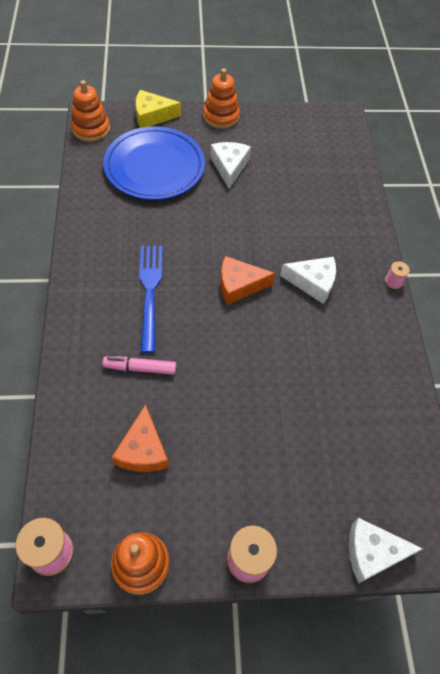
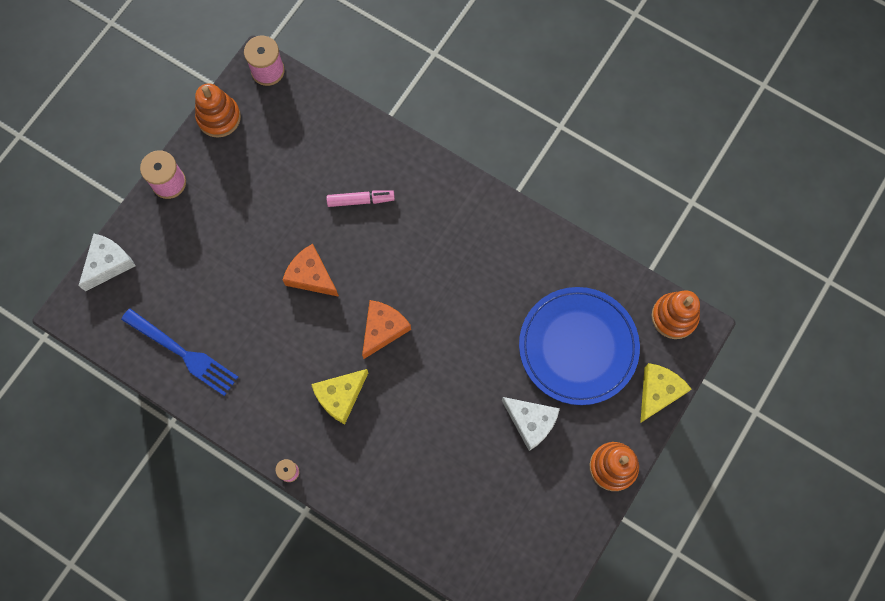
camera: 130 degrees right, 15 degrees up
(140, 368) = (360, 200): pink marker -> pink marker turned 45 degrees clockwise
(143, 450) = (293, 163): orange cheese -> orange cheese (311, 276)
(150, 291) = (428, 251): blue fork -> blue fork (183, 353)
(313, 282) = (340, 396): white cheese -> yellow cheese

